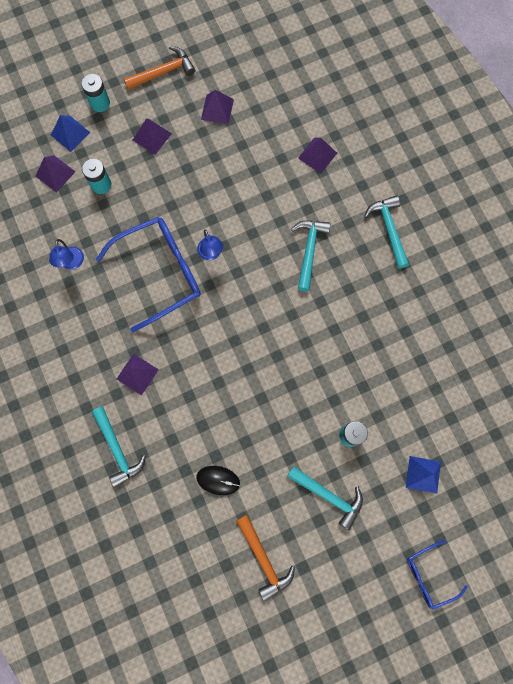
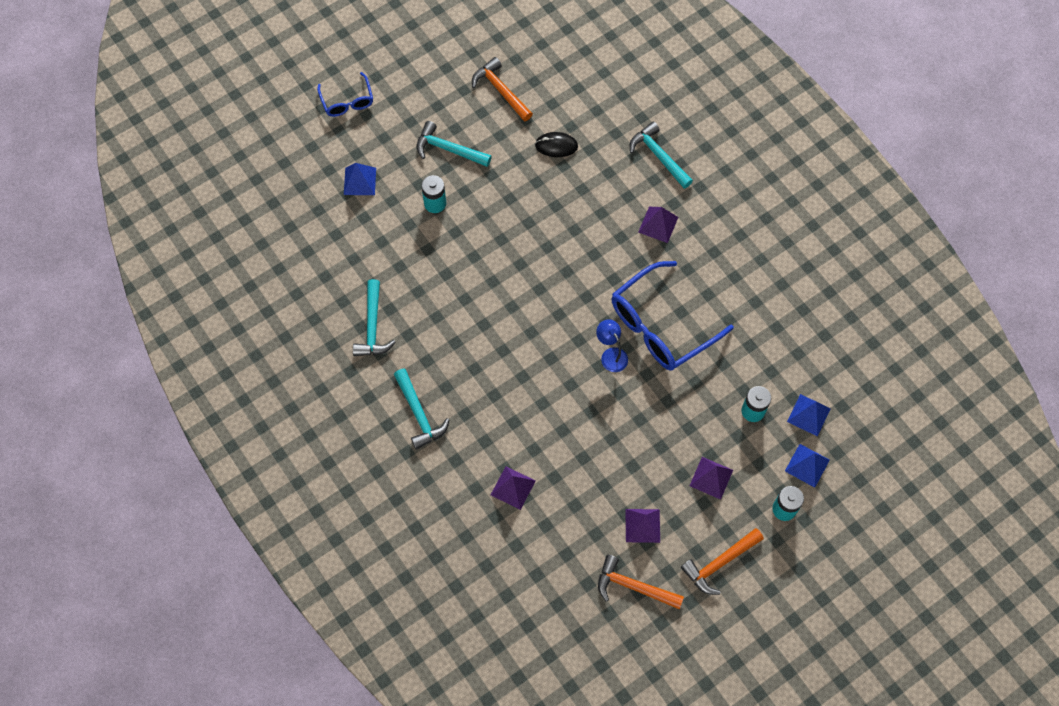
camera: 170 degrees right, 10 degrees down
(55, 173) = (808, 415): purple pyramid -> blue pyramid
(72, 263) = (758, 320): blue lamp -> none
(235, 66) = (633, 586): none -> orange hammer
(309, 251) = (505, 376): turquoise hammer -> turquoise hammer (373, 326)
(429, 575) = (347, 101): blue glasses -> blue glasses turned 105 degrees clockwise

